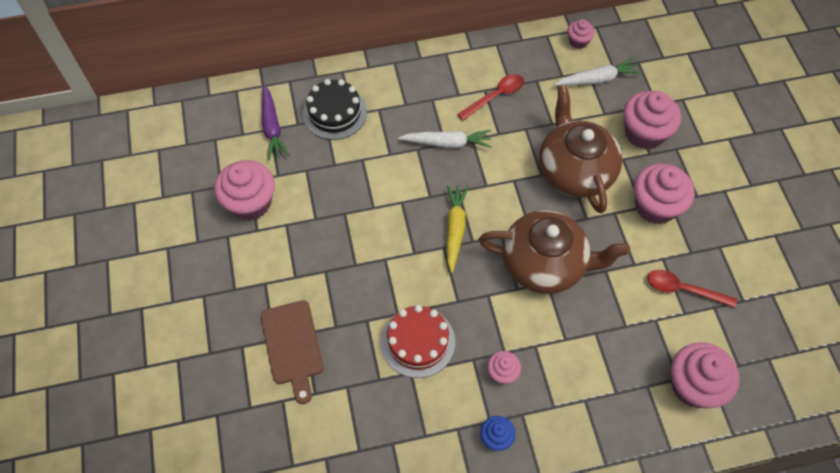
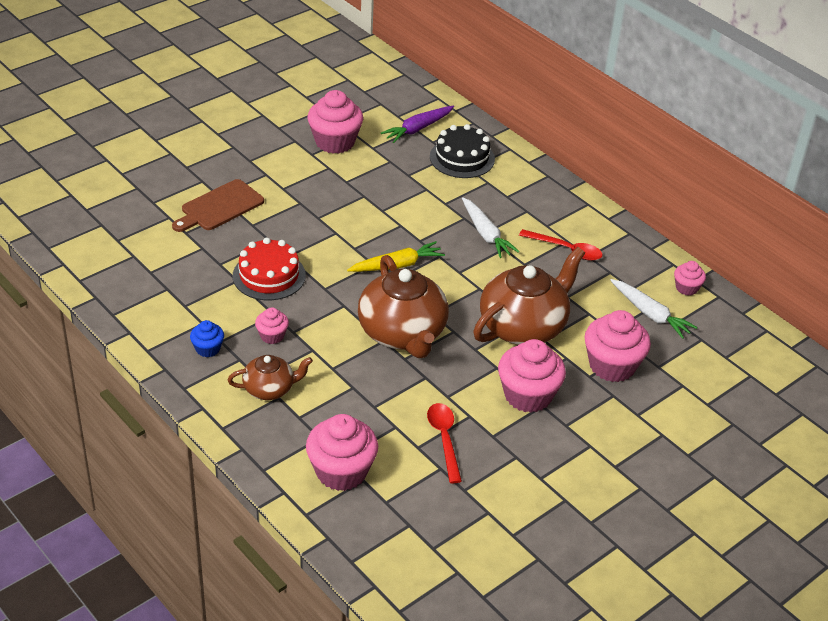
camera: 60 degrees right, 20 degrees down
(571, 403) = (270, 389): none -> brown teapot

